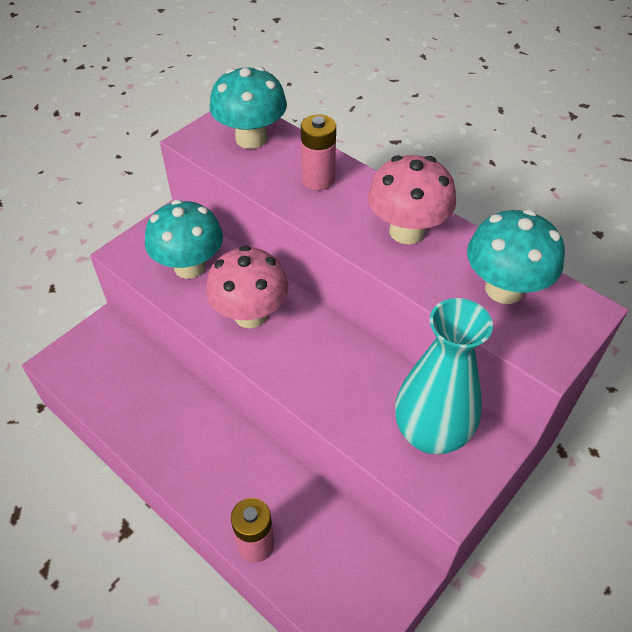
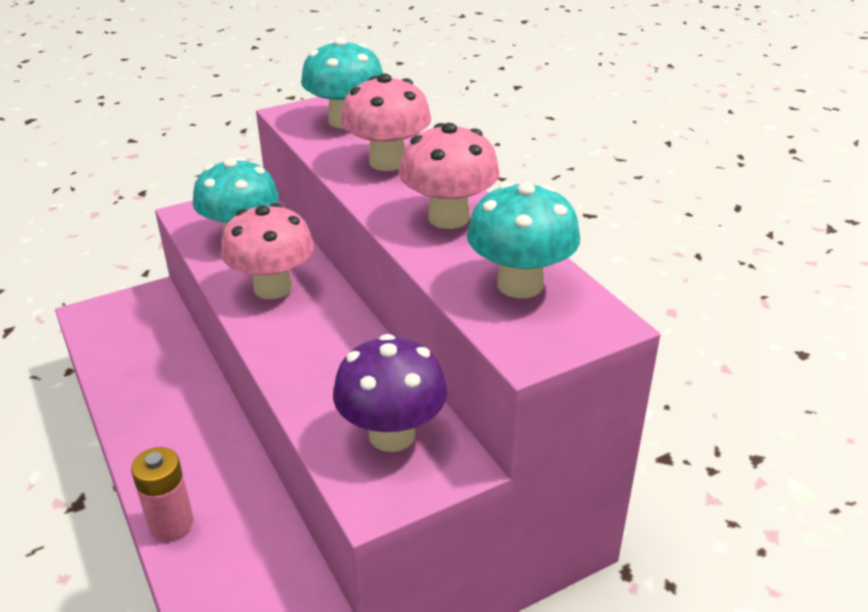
camera: 20 degrees right, 15 degrees down
(318, 180) = (387, 162): pink battery -> pink mushroom
(431, 433) = (392, 435): turquoise vase -> purple mushroom

